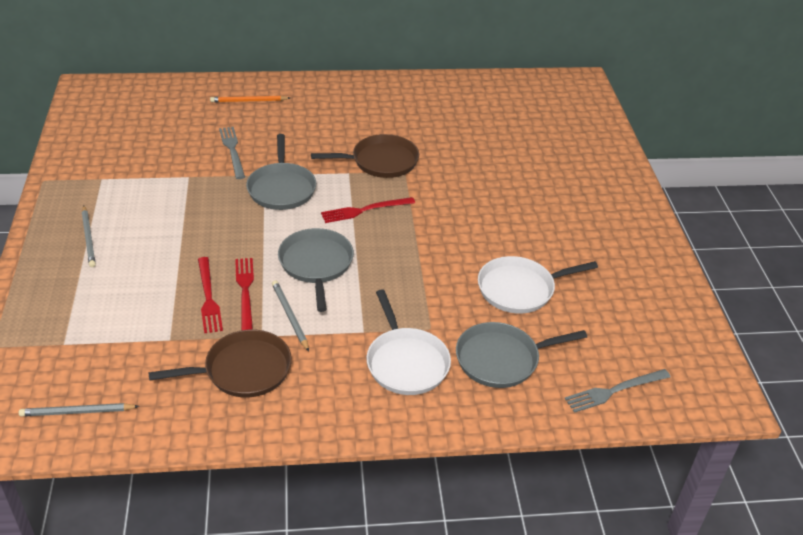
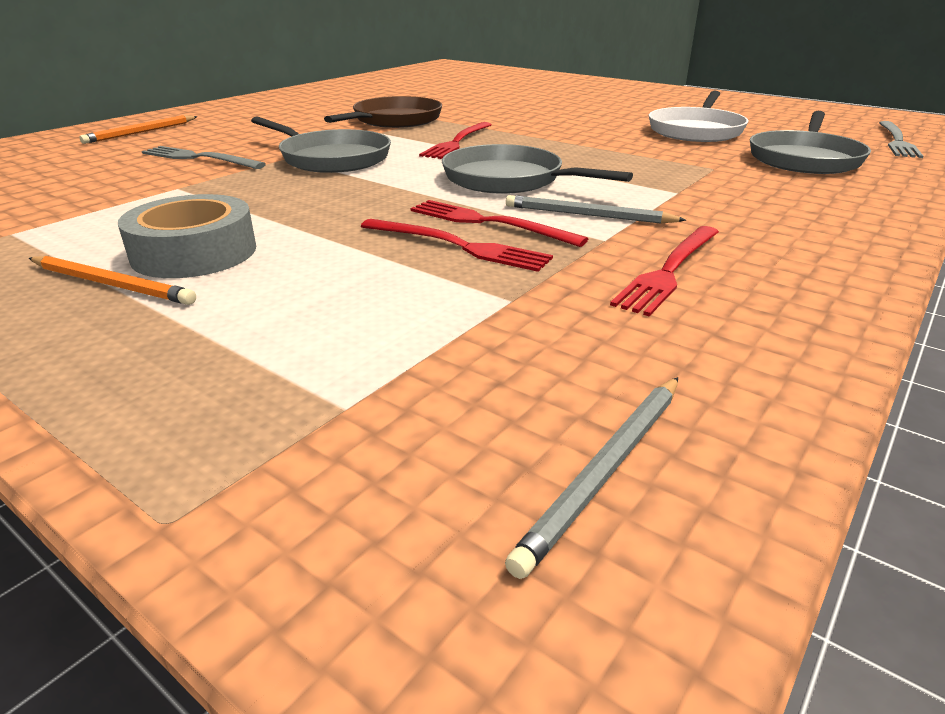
camera: 45 degrees left, 10 degrees down
(88, 238) = (112, 284): grey pencil -> orange pencil
(131, 235) = (194, 252): none -> grey tape
(243, 370) = (669, 270): brown pan -> red fork
(406, 362) = (765, 190): white pan -> none

